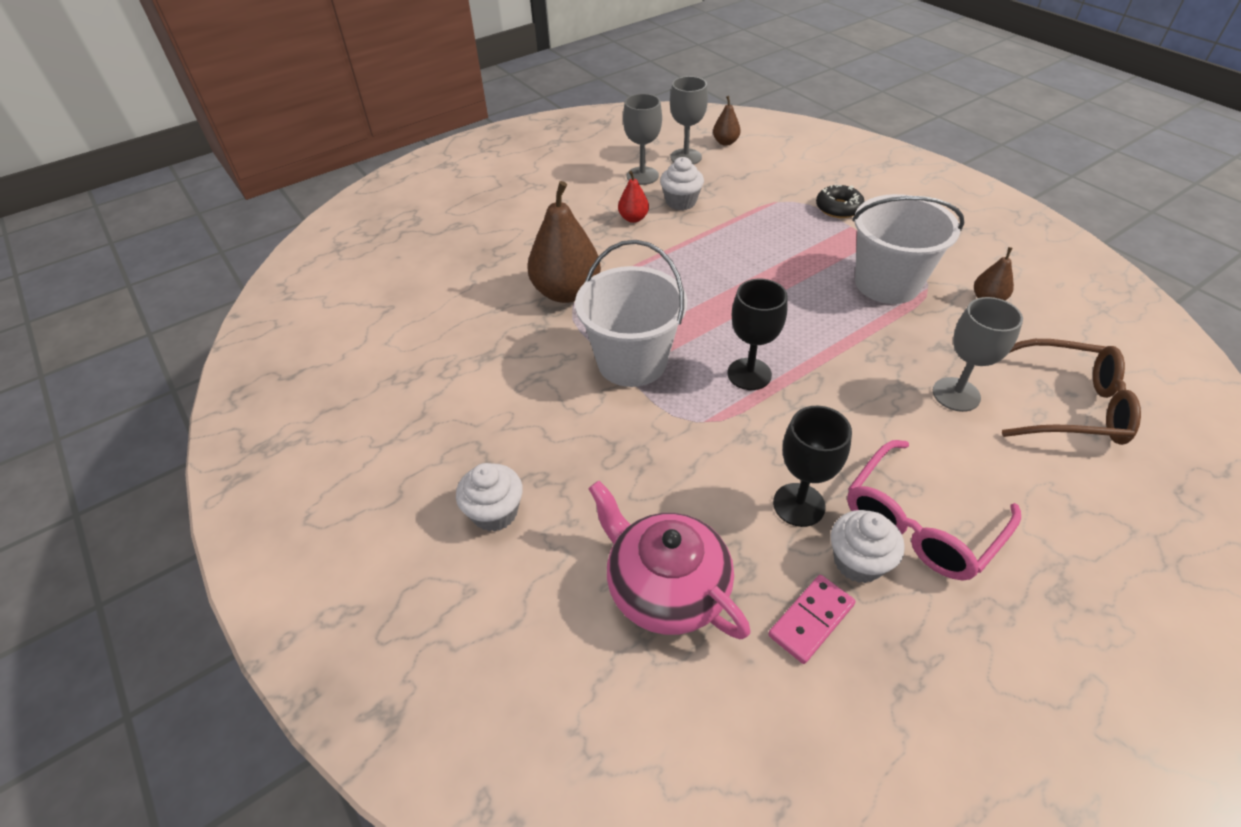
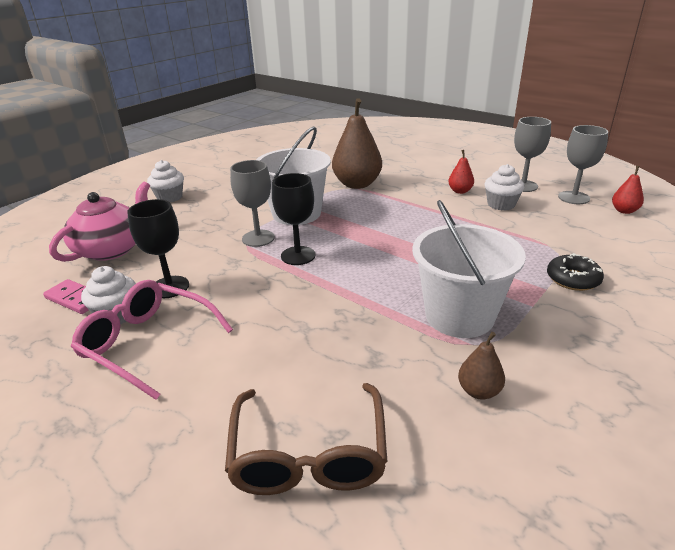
camera: 75 degrees right, 15 degrees down
(725, 142) = (624, 211): brown pear -> red pear
(956, 394) = (304, 364): grey goblet -> grey goblet (258, 238)

